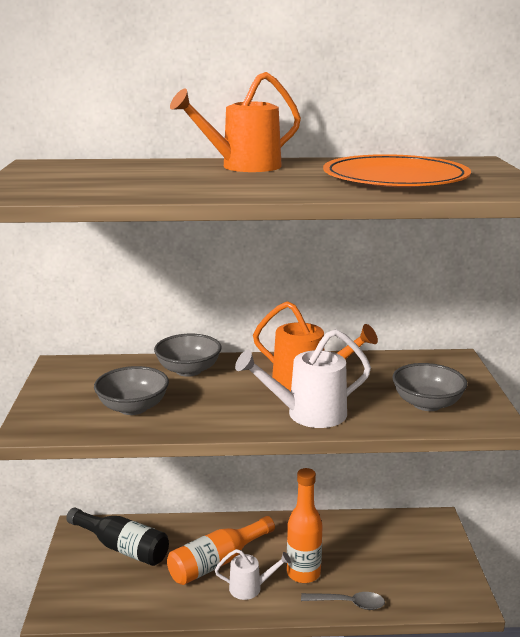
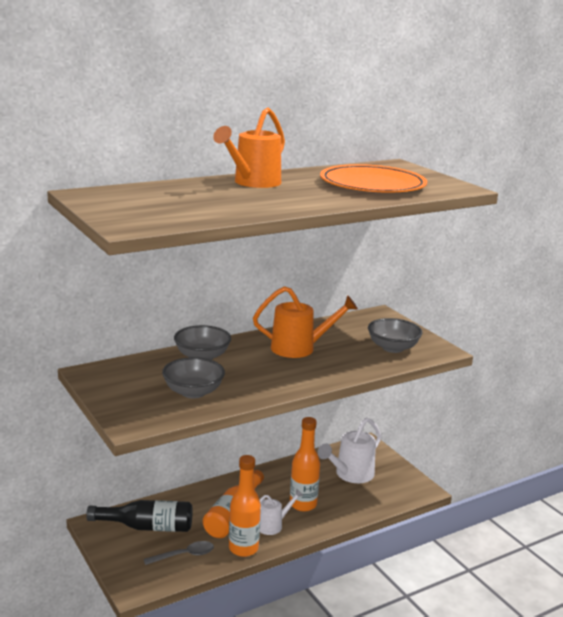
camera: 30 degrees left, 0 degrees up
(196, 605) = (243, 548): none -> orange bottle
(308, 414) = (324, 370): white watering can -> white watering can (350, 474)
(348, 603) = (348, 514): grey spoon -> grey spoon (184, 555)

